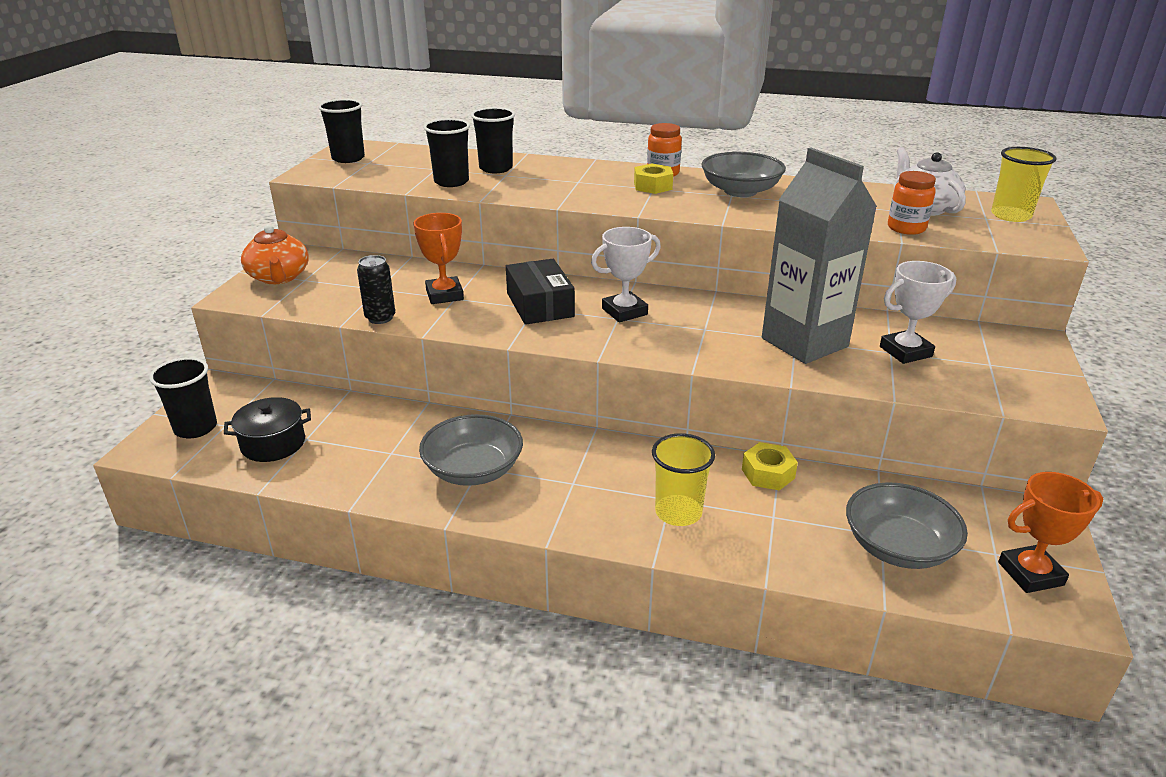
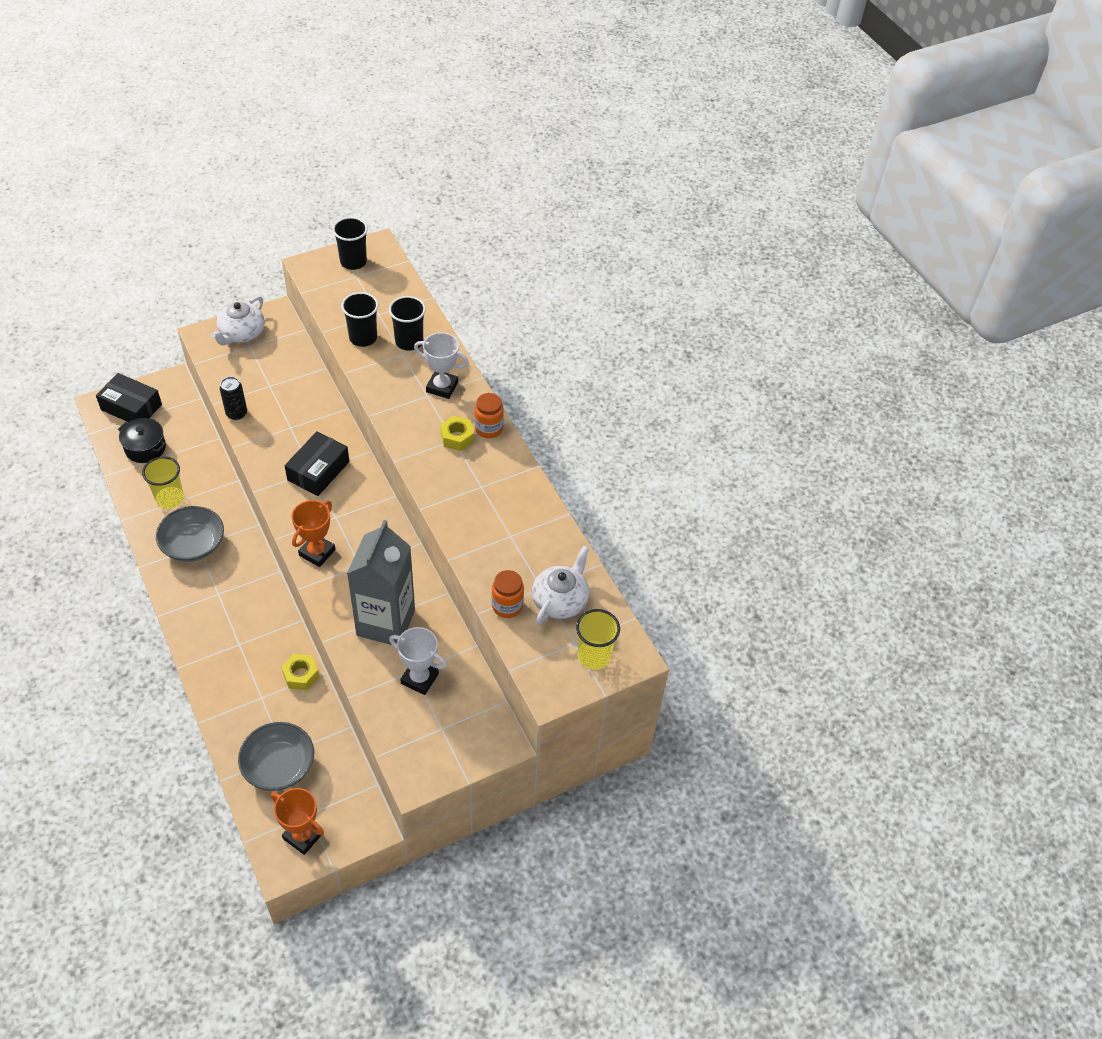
camera: 45 degrees right, 20 degrees up
(195, 428) = (131, 407): black cup -> black box
(279, 277) = (241, 333): orange teapot -> white teapot
(444, 295) = (289, 420): orange trophy -> orange trophy (317, 552)
(624, 311) = (347, 515): white trophy -> white trophy (442, 387)
(678, 512) = (230, 654): yellow cup -> yellow cup (170, 499)
(740, 191) = (494, 487): grey bowl -> none

